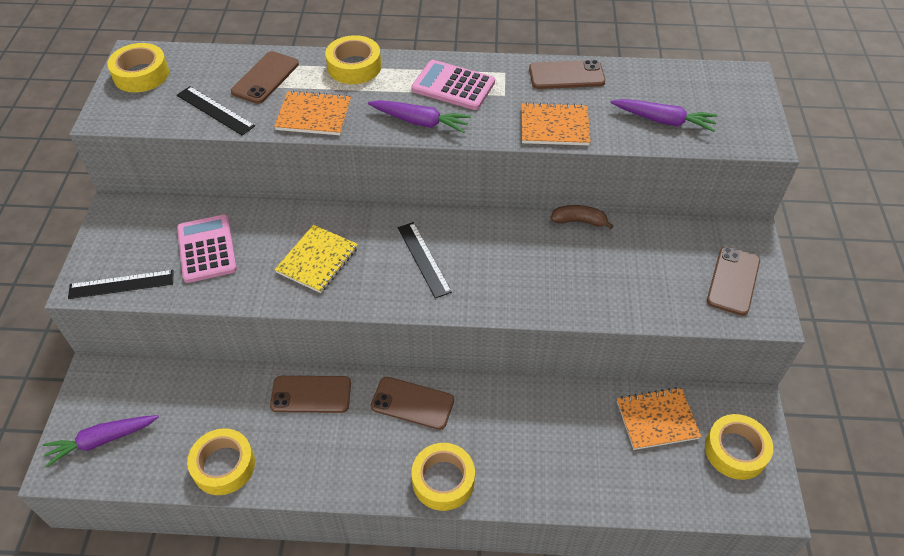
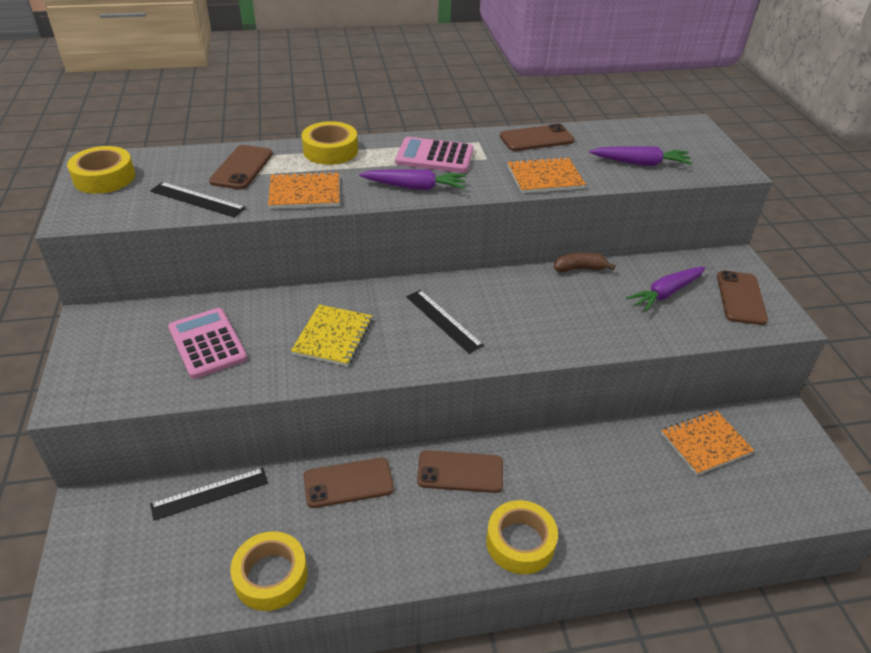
camera: 15 degrees left, 10 degrees down
(102, 440) = (114, 577): purple carrot -> purple carrot (666, 293)
(121, 284) = (117, 392): black ruler -> black ruler (210, 493)
(735, 451) = (789, 458): yellow tape -> none

